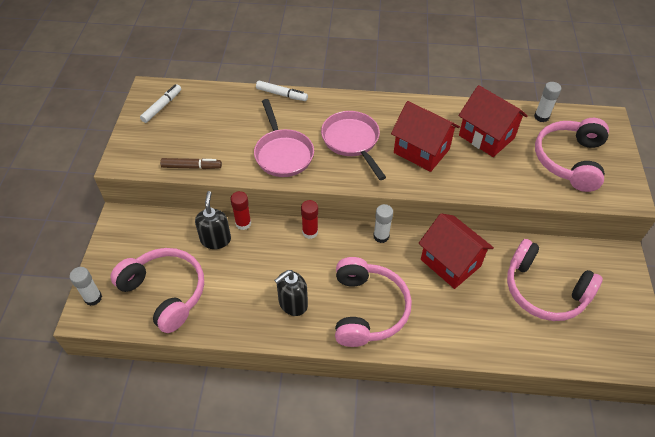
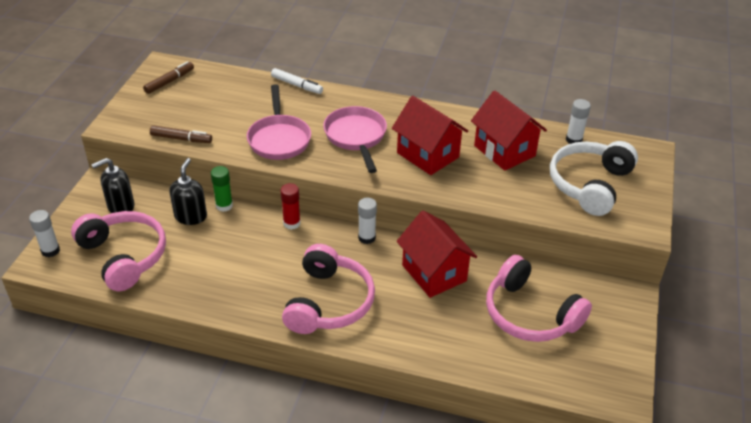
camera: 10 degrees right, 10 degrees down
(162, 106) = (169, 81): white marker -> brown marker
(243, 223) = (224, 206): red glue stick -> green glue stick
(292, 303) = (251, 285): black soap dispenser -> black soap dispenser (120, 206)
(569, 160) = (589, 184): pink headphones -> white headphones

